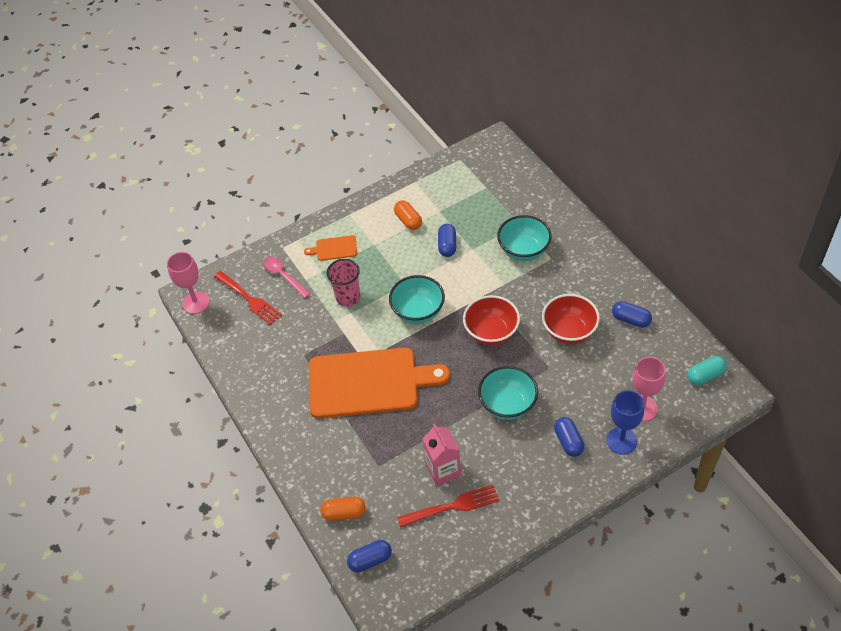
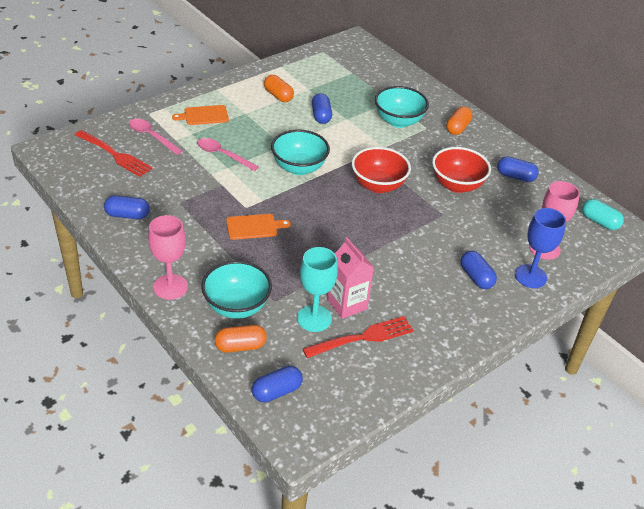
camera: 15 degrees left, 10 degrees down
(195, 302) = (55, 157): pink goblet -> pink goblet (170, 287)
(256, 369) = (127, 215): none -> blue capsule
(348, 297) = (223, 155): pink cup -> pink spoon
(369, 382) = (254, 227): orange cutting board -> orange cutting board, size x0.41
(411, 485) = (314, 318): none -> turquoise goblet
(507, 404) = (406, 246): turquoise bowl -> turquoise bowl (236, 306)
(583, 258) = (457, 128): none -> orange capsule
(705, 375) = (599, 222): turquoise capsule -> turquoise capsule turned 75 degrees clockwise

